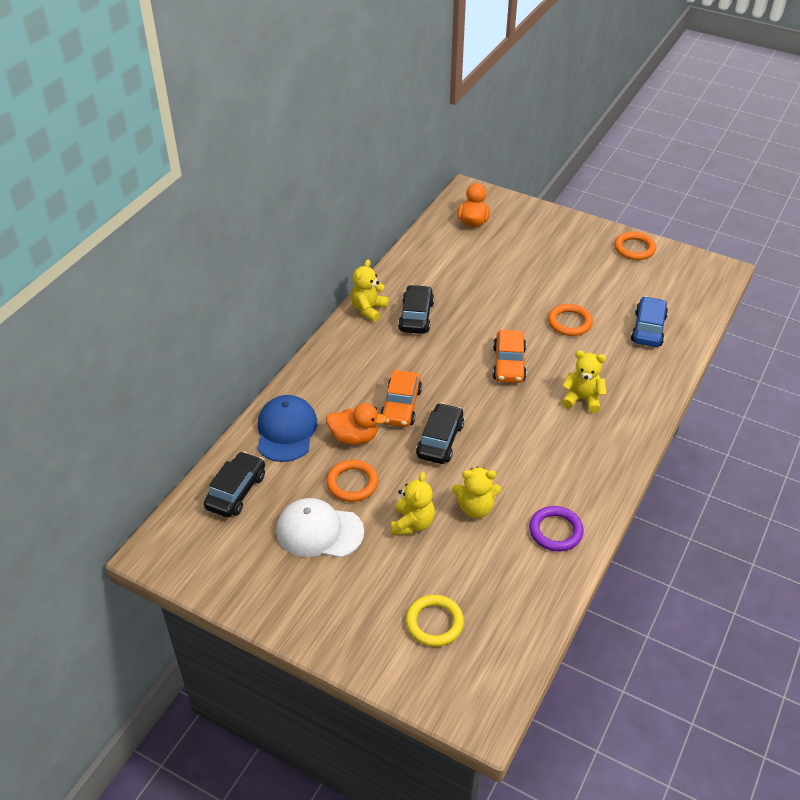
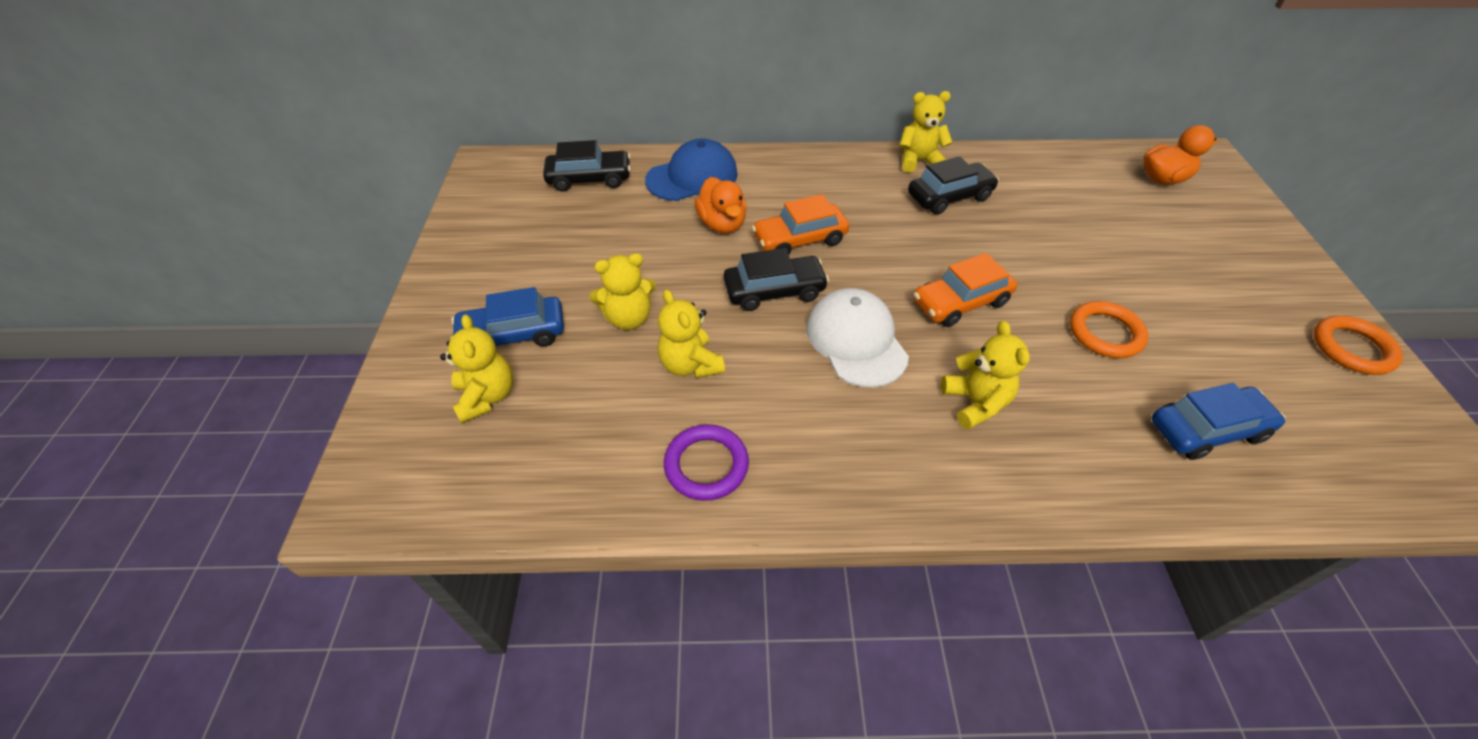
camera: 60 degrees right, 5 degrees up
(319, 531) = (572, 252): white cap -> white cap (856, 340)
(352, 483) = (655, 248): orange ring -> none
(384, 592) = (513, 335): none -> blue car
(434, 623) = (487, 396): yellow ring -> yellow teddy bear

